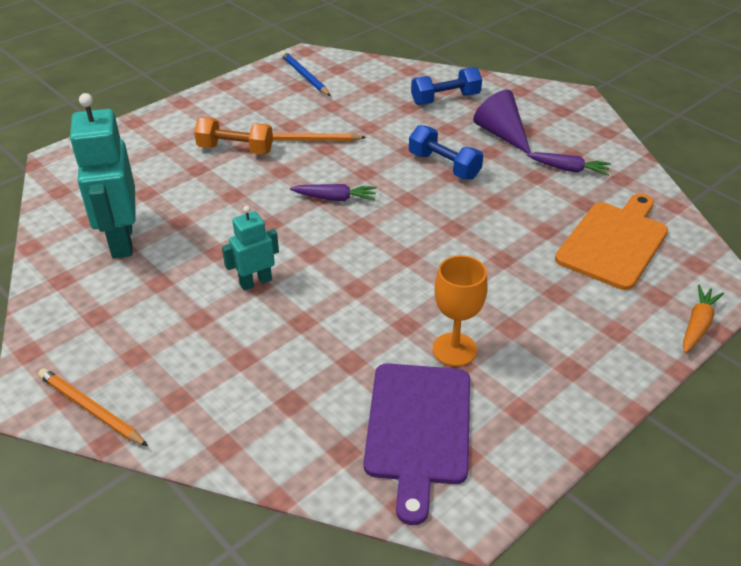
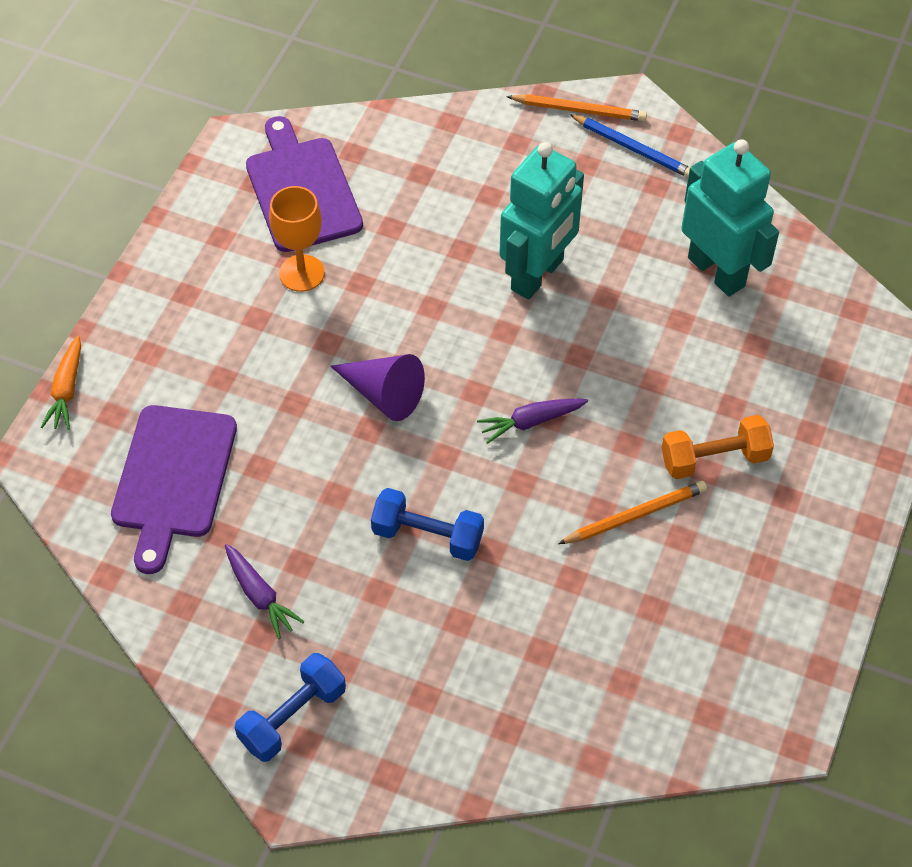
camera: 155 degrees right, 15 degrees up
(255, 282) = (538, 275): turquoise robot -> turquoise robot, size x1.83
(305, 76) = (744, 668): blue pencil -> blue pencil (632, 148)
(445, 99) = (495, 697): blue dumbbell -> blue dumbbell (292, 717)
(501, 134) = (376, 640): purple cone -> purple cone (383, 394)
(568, 169) = (260, 595): purple carrot -> purple carrot turned 120 degrees counterclockwise
(614, 242) = (173, 478): orange cutting board -> purple cutting board

